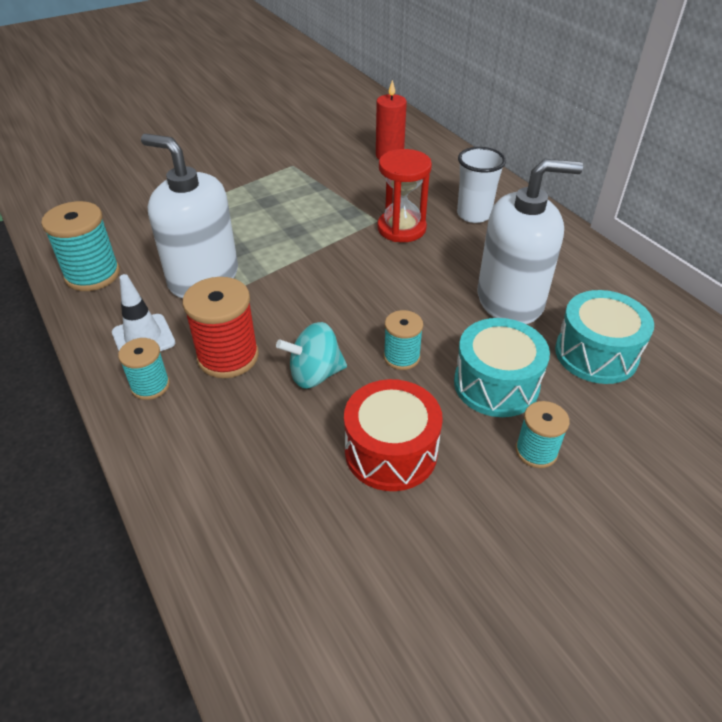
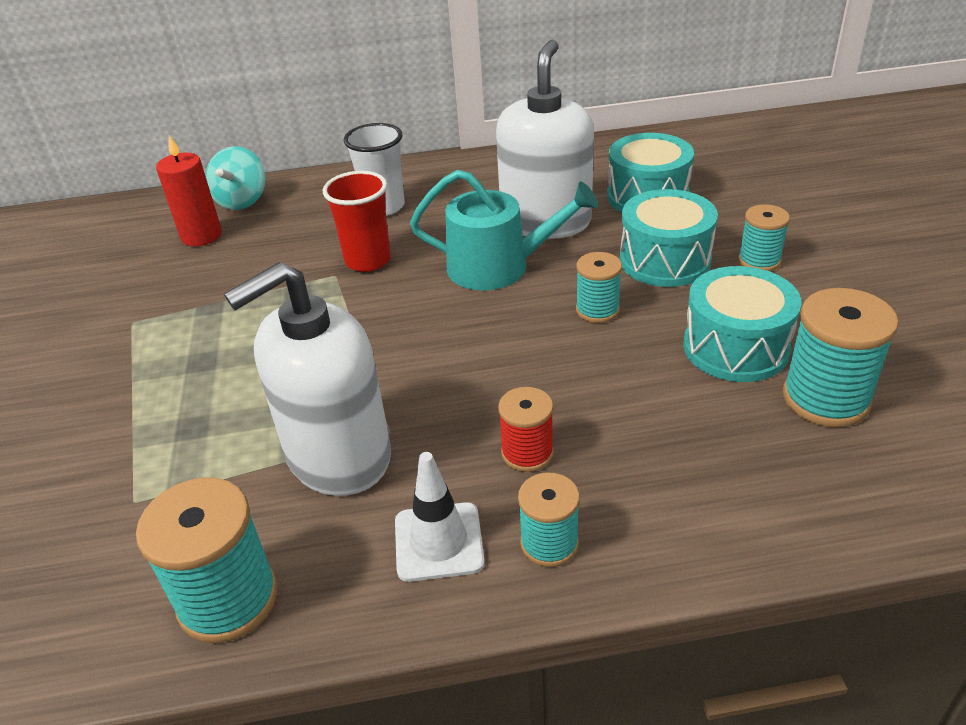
camera: 65 degrees left, 5 degrees down
(228, 356) = (527, 453): red spool -> red spool, size x0.60
(315, 374) = (596, 380): turquoise spinning top -> turquoise spinning top (242, 201)
(345, 523) = (826, 398): none -> turquoise spool
(391, 451) = (735, 347): red drum -> turquoise drum
(401, 228) = (368, 260): red hourglass -> red cup
(430, 291) = (499, 267): none -> turquoise watering can

